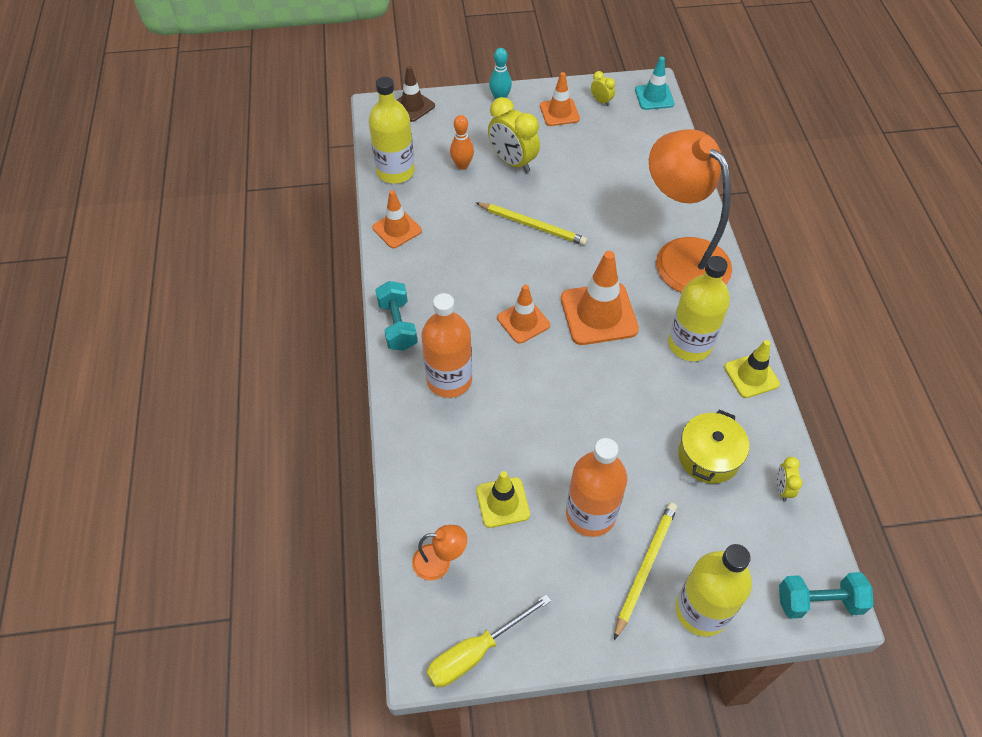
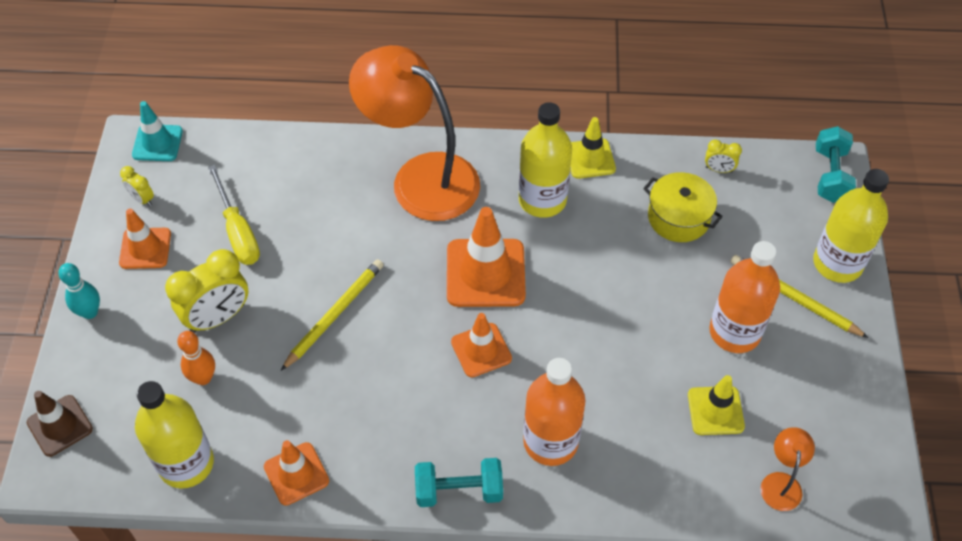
camera: 80 degrees left, 0 degrees up
(475, 652) = (878, 462): yellow screwdriver -> yellow screwdriver (238, 232)
(601, 101) = (142, 199): yellow clock -> yellow clock turned 105 degrees counterclockwise
(681, 256) = (420, 178): orange lamp -> orange lamp turned 60 degrees clockwise

